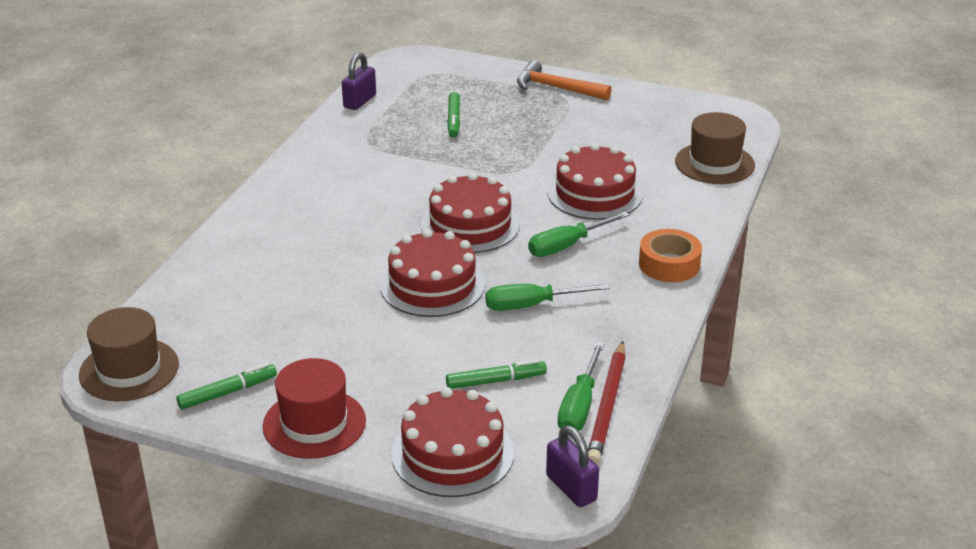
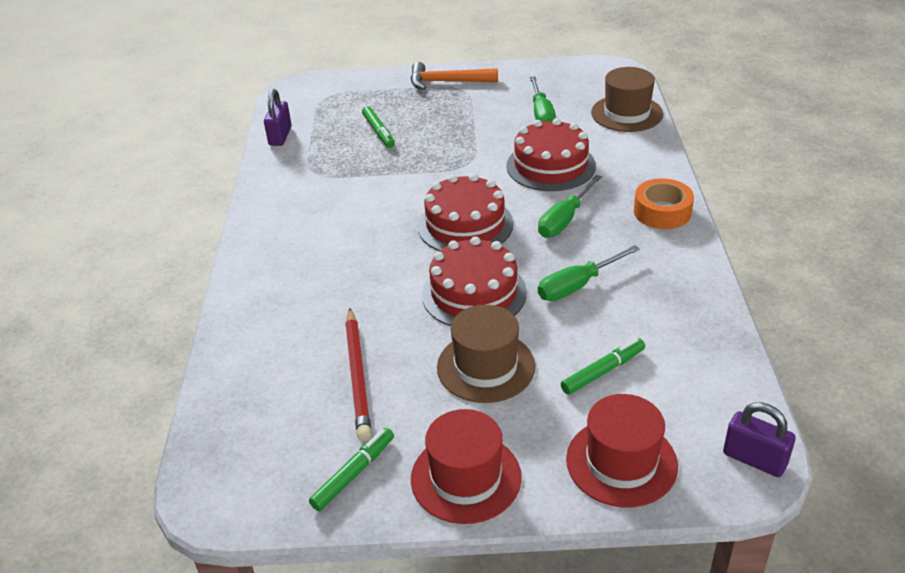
camera: 20 degrees left, 5 degrees up
(129, 370) = (231, 483): brown hat -> brown hat (486, 367)
(452, 453) = (621, 462): red cake -> red hat
(579, 406) = (695, 371): green screwdriver -> green screwdriver (541, 115)
(607, 406) = (719, 364): red pencil -> red pencil (358, 376)

